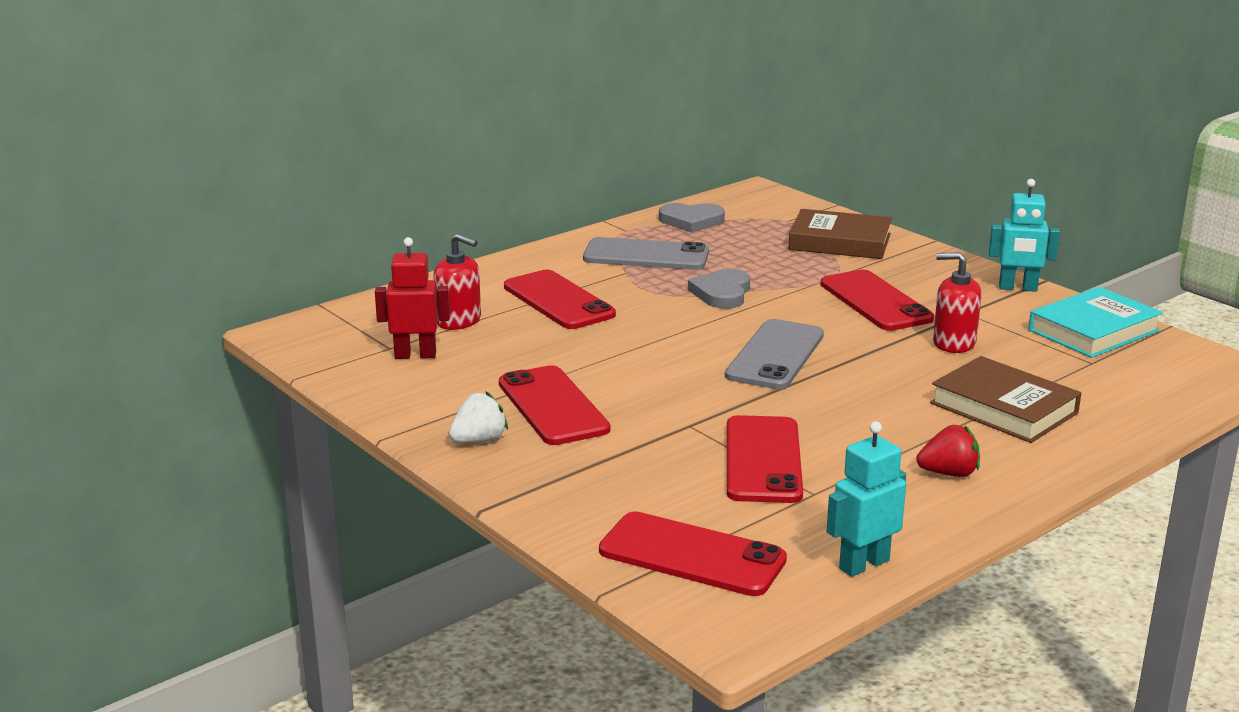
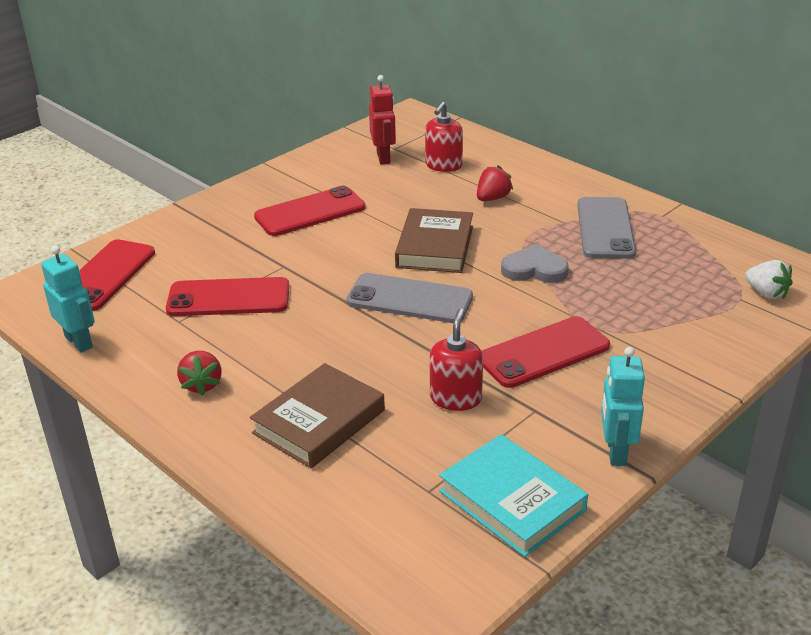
camera: 85 degrees right, 10 degrees up
(479, 440) = (260, 192): white strawberry -> white strawberry (766, 293)
(558, 301) = (492, 198): red phone -> red strawberry
(691, 221) = (705, 245): grey heart -> none
(840, 242) = (695, 332): brown book -> brown book (435, 247)

